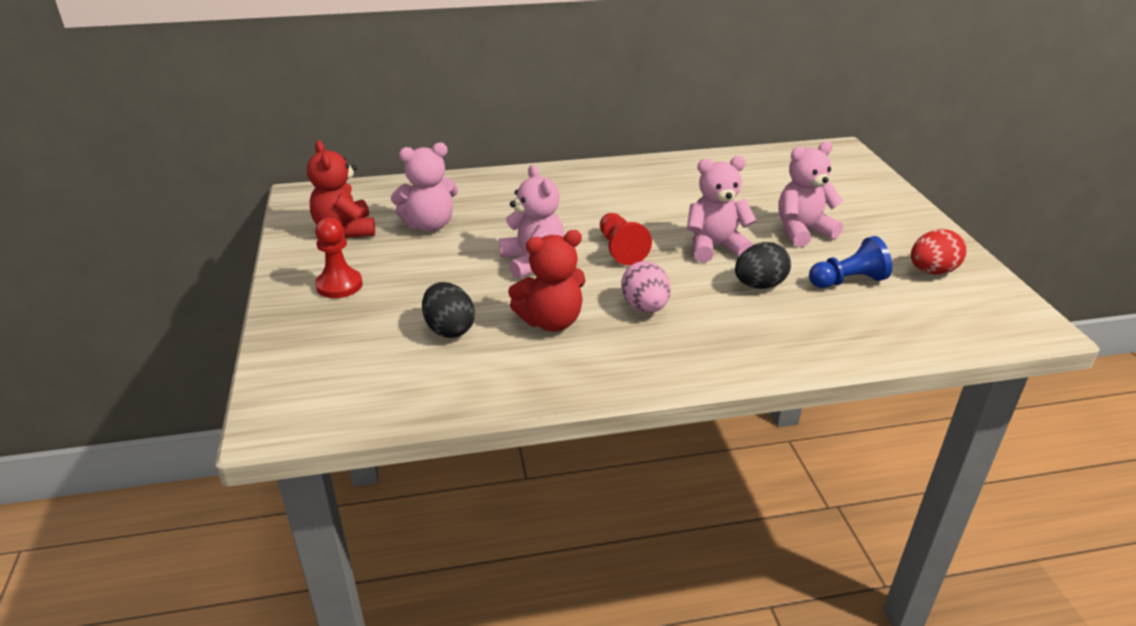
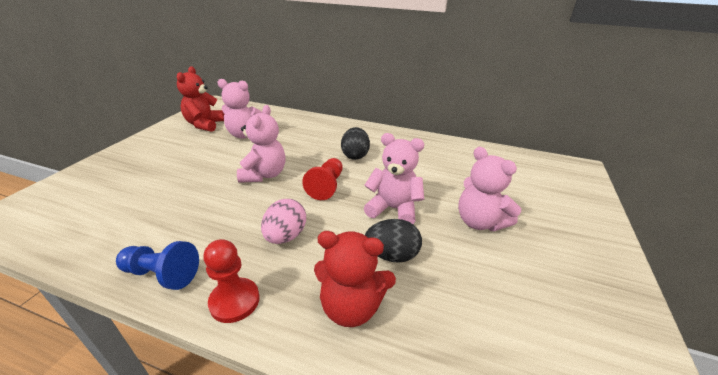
camera: 30 degrees right, 0 degrees up
(339, 285) = (155, 152): red pawn -> red pawn (234, 301)
(449, 329) = (158, 200): black egg -> black egg (355, 155)
(551, 321) = (215, 220): red teddy bear -> red teddy bear (351, 306)
(802, 231) = (479, 222): pink teddy bear -> pink teddy bear turned 135 degrees counterclockwise
(847, 281) = (476, 286): blue pawn -> blue pawn (162, 274)
(932, 271) = (580, 314): red egg -> none

